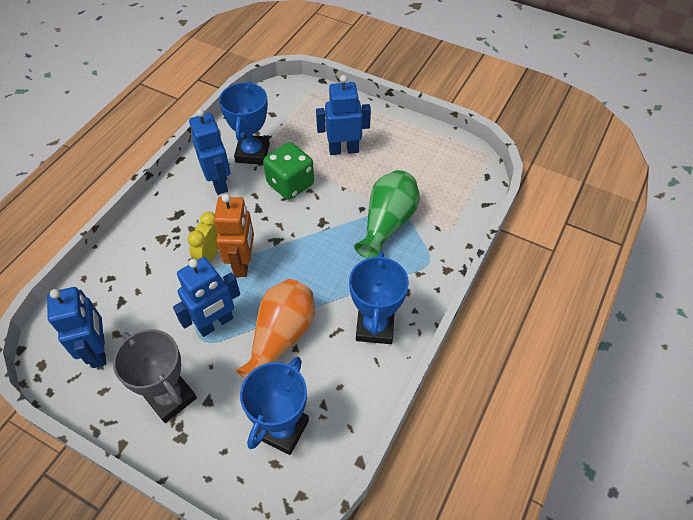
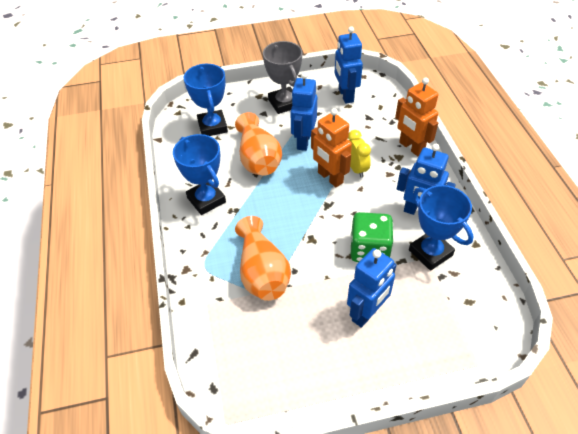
camera: 140 degrees right, 5 degrees down
(99, 350) = (345, 95): blue robot -> blue robot turned 45 degrees clockwise
(138, 238) = (411, 147): none -> orange robot
(170, 397) = (284, 103): grey trophy -> grey trophy turned 60 degrees clockwise
(387, 223) = (262, 272): green vase -> orange vase

